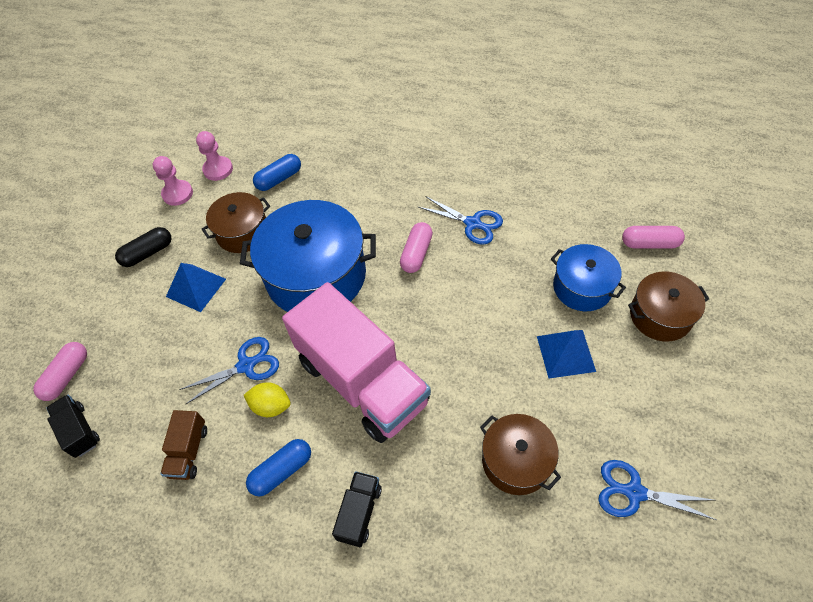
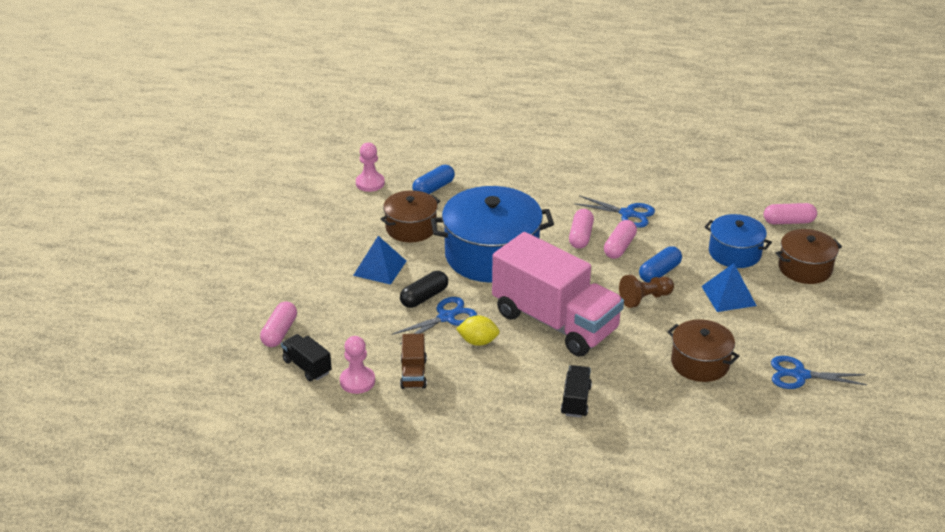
camera: 10 degrees left, 20 degrees down
(148, 253) = (323, 246): black capsule -> black capsule (424, 297)
(177, 194) = (336, 202): pink pawn -> pink pawn (357, 381)
(282, 471) = (501, 380): blue capsule -> blue capsule (659, 272)
(455, 271) = (619, 247): none -> pink capsule
(469, 352) = (645, 299): none -> brown pawn

